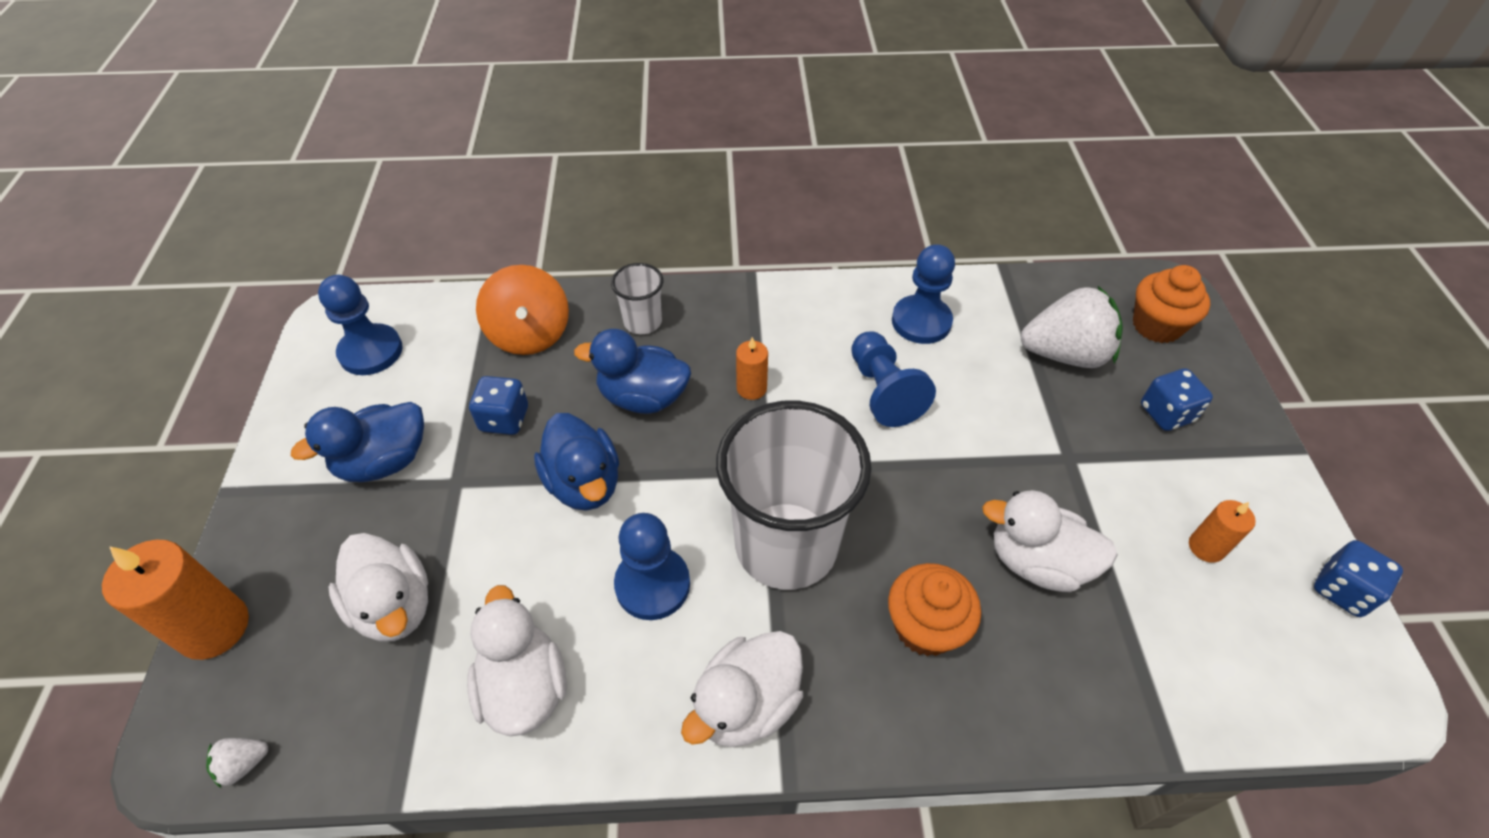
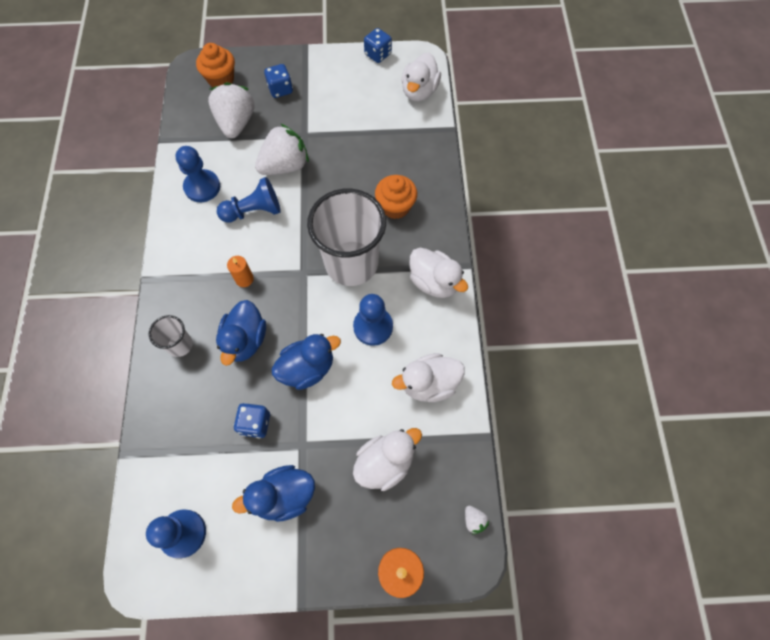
camera: 90 degrees left, 15 degrees up
(384, 461) = (284, 496): blue duck -> blue duck turned 105 degrees clockwise
(530, 334) = (181, 419): orange spinning top -> none
(988, 430) = (285, 166): none -> white strawberry
(1037, 562) = (363, 158): white duck -> white duck (419, 91)
(1206, 547) = (356, 94): orange candle -> none

